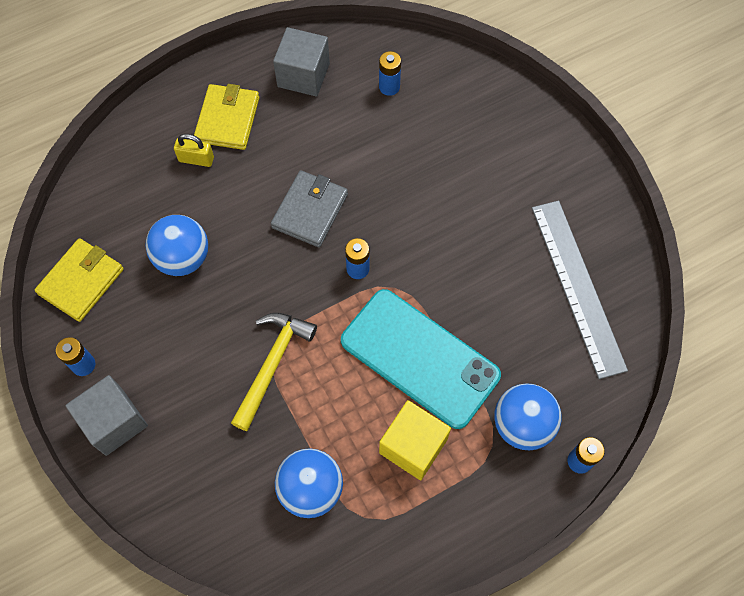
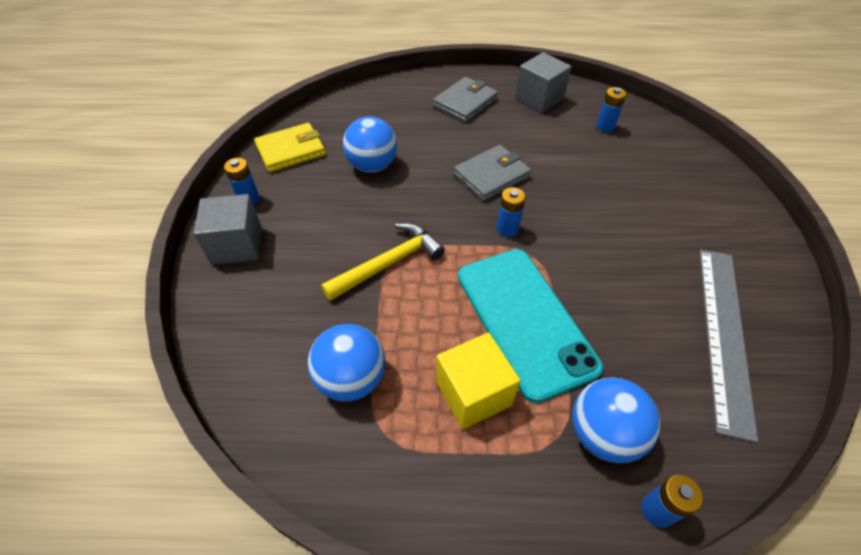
camera: 30 degrees right, 15 degrees down
(196, 159) = (426, 115): yellow padlock -> none
(227, 119) = (465, 102): yellow wallet -> grey wallet

